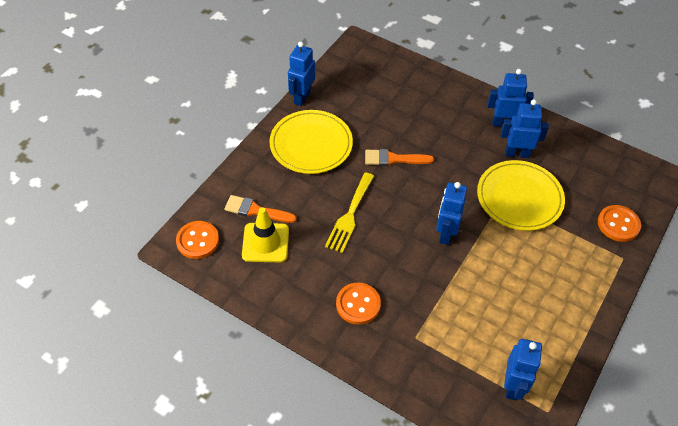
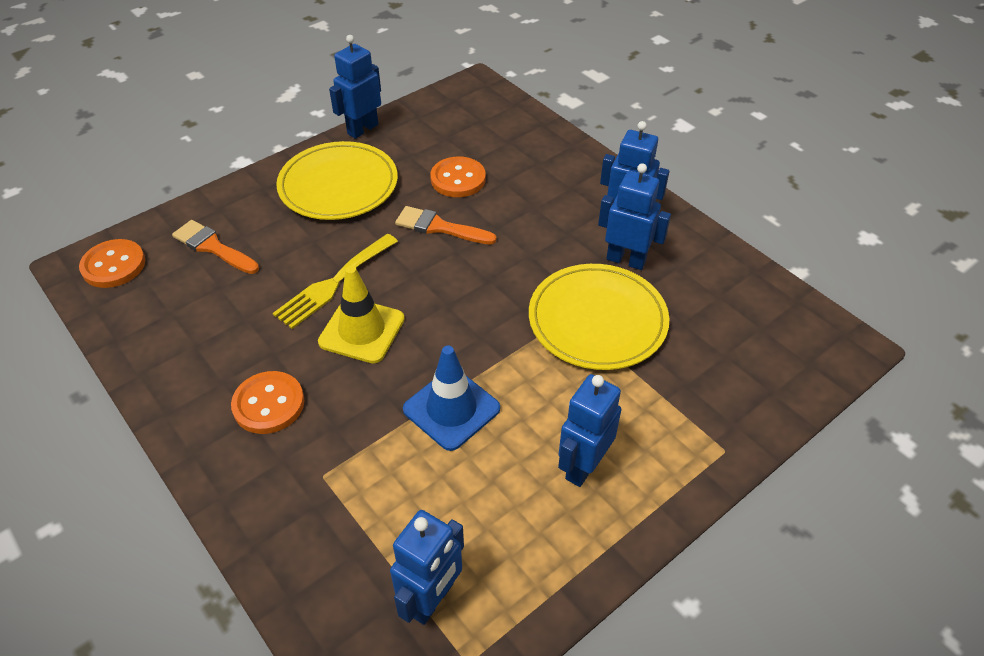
camera: 20 degrees right, 5 degrees down
(265, 243) = (198, 289): yellow traffic cone -> yellow traffic cone (362, 330)
(445, 233) = (456, 341): blue robot -> blue robot (583, 466)
(465, 276) = (451, 409): none -> blue traffic cone
(618, 224) = (741, 397): orange button -> orange button (458, 179)

